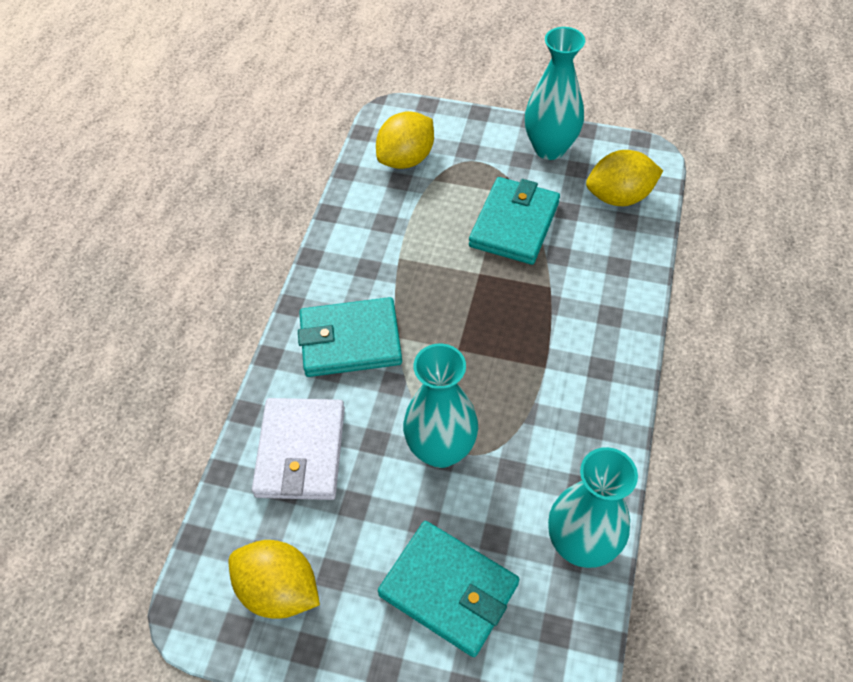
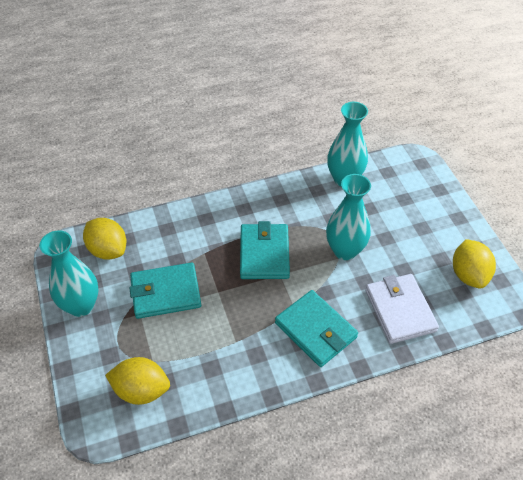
camera: 125 degrees left, 5 degrees down
(301, 451) = (400, 310): white wallet -> white wallet turned 75 degrees counterclockwise
(449, 589) = (406, 213): turquoise wallet -> turquoise wallet (264, 254)

